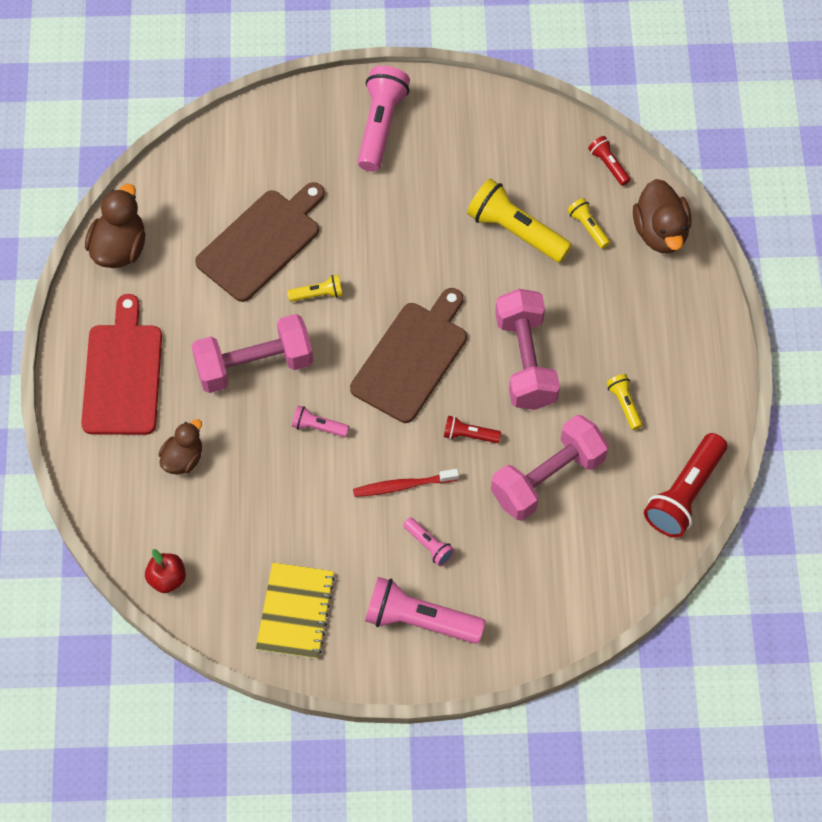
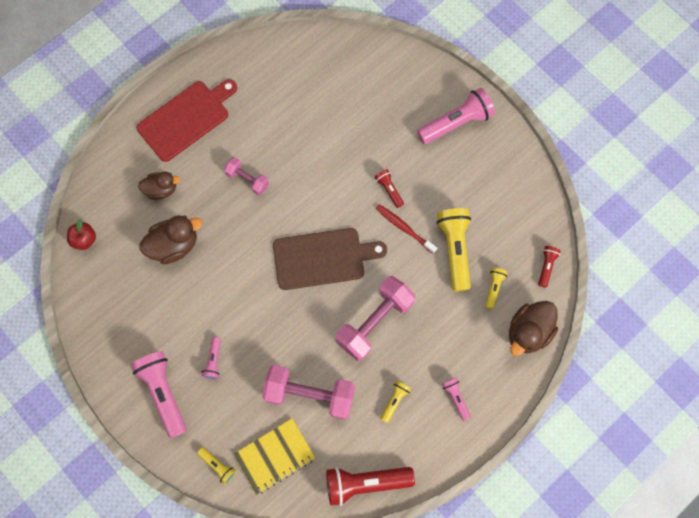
camera: 50 degrees right, 10 degrees up
(119, 248) = (260, 55): brown duck -> brown duck (174, 245)
(254, 365) = (247, 179): pink dumbbell -> pink dumbbell, size x0.54
(261, 242) = (326, 122): brown cutting board -> none
(295, 612) = (117, 321): yellow notebook -> yellow notebook (275, 456)
(318, 294) = (319, 177): yellow flashlight -> yellow flashlight (218, 466)
(318, 427) = (238, 243): pink flashlight -> pink flashlight (455, 398)
(403, 486) = (239, 317): red toothbrush -> red toothbrush (404, 228)
(469, 435) = (300, 328): red flashlight -> red flashlight (389, 190)

